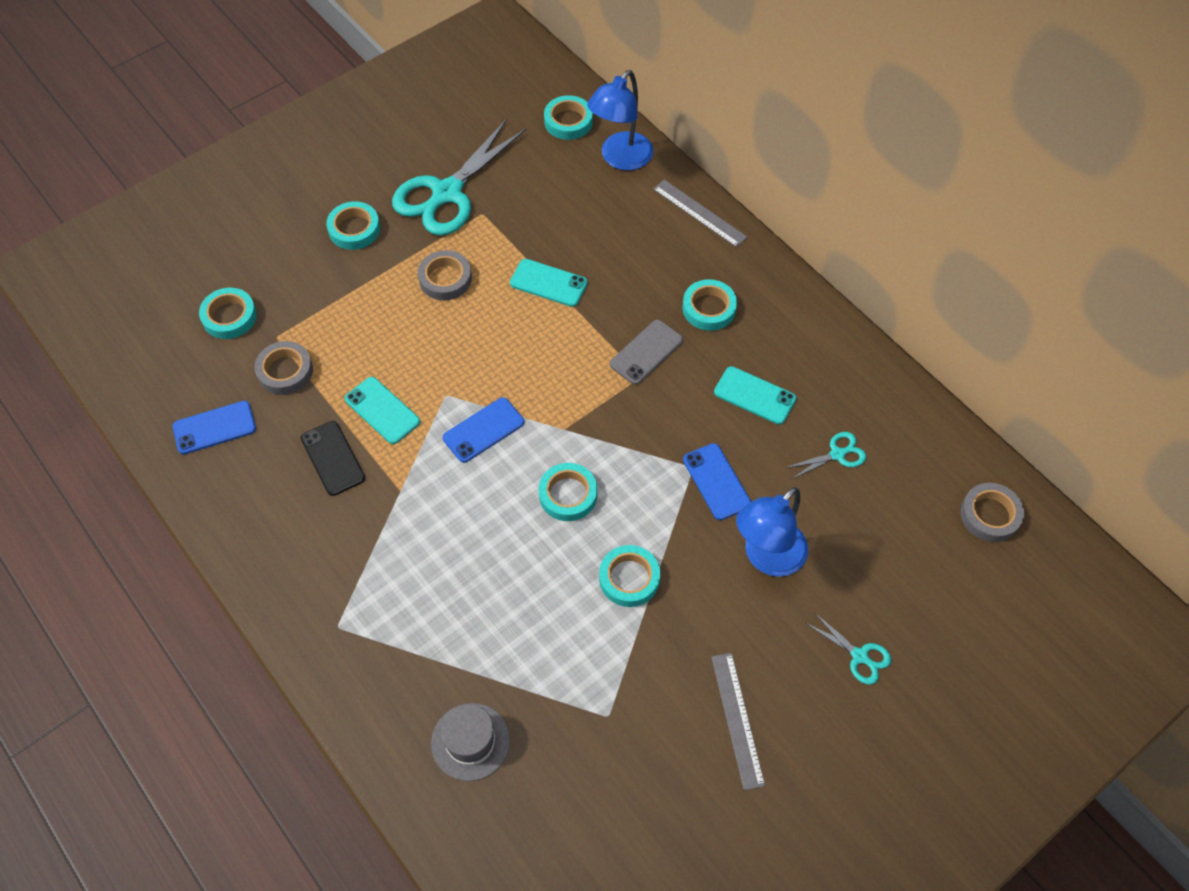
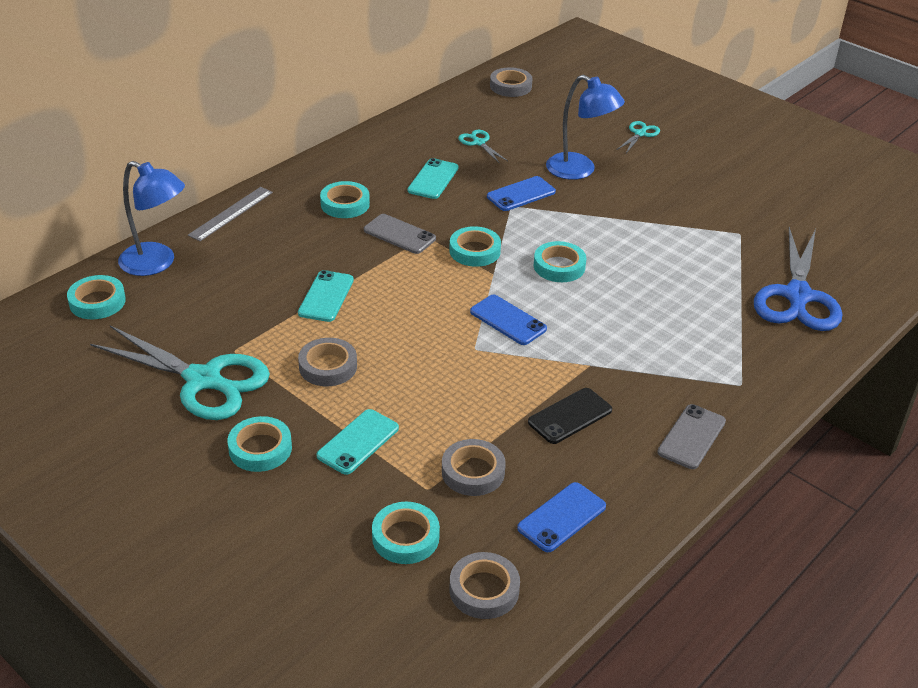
camera: 100 degrees left, 20 degrees down
(160, 361) = (484, 590): none -> grey tape
(214, 428) = (561, 517): blue phone -> blue phone turned 75 degrees clockwise
(277, 557) = (691, 437): none -> grey phone
(382, 410) = (504, 389): turquoise phone -> turquoise phone (358, 442)
(470, 741) = (797, 296): grey hat -> blue scissors
(629, 578) = (623, 230): turquoise tape -> turquoise tape (475, 251)
(737, 719) = (711, 179): grey ruler -> none

